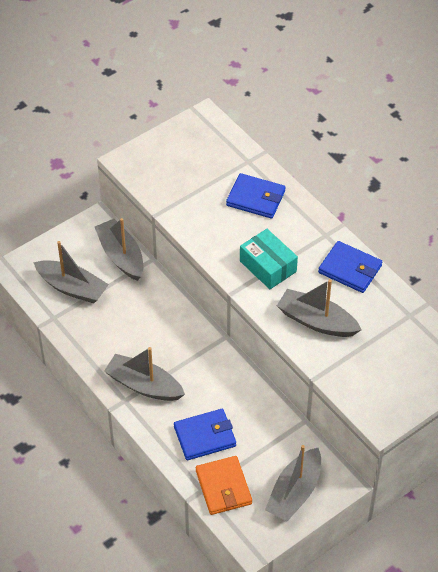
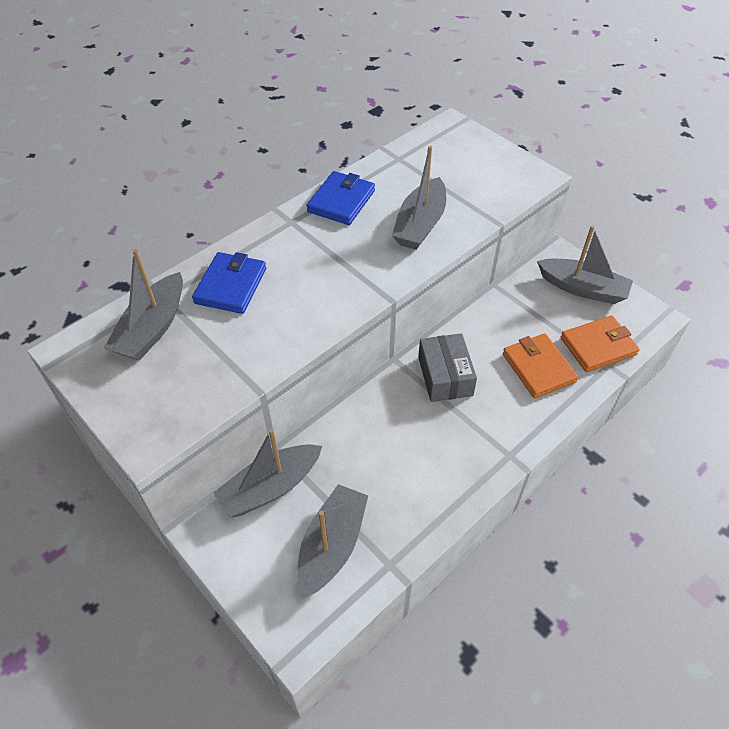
camera: 95 degrees left, 0 degrees up
(144, 385) = (482, 436): grey boat -> grey boat (152, 328)
(204, 369) = (445, 376): none -> grey box
(205, 436) = (538, 368): blue wallet -> orange wallet
(268, 266) = (344, 268): turquoise box -> none

